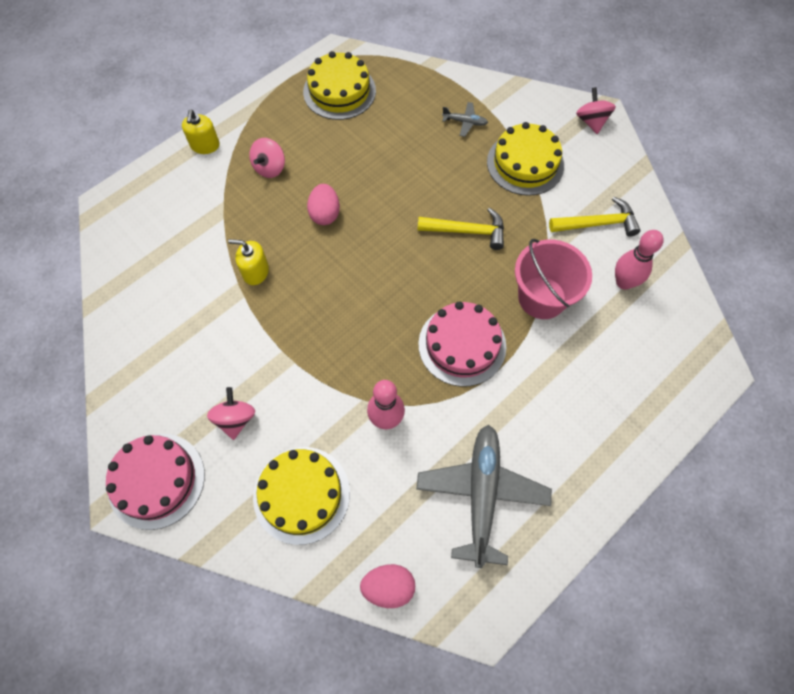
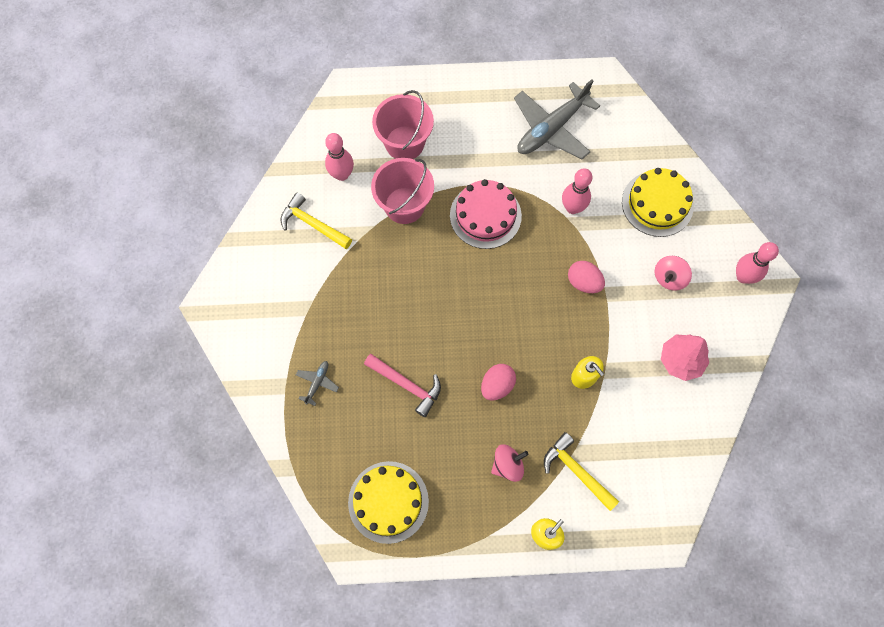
camera: 140 degrees left, 5 degrees up
(156, 480) = (743, 276): pink cake -> pink bowling pin
(174, 347) = (680, 360): none -> pink tree
(388, 587) = (642, 124): pink egg -> pink egg (583, 282)
(397, 166) = (407, 385): none -> pink hammer
(465, 122) = (317, 383): grey plane -> grey plane turned 60 degrees clockwise
(467, 231) = (406, 289): yellow hammer -> yellow hammer (576, 471)
(525, 163) = (311, 309): yellow cake -> none
(591, 121) = (224, 304): pink spinning top -> none
(604, 356) = (404, 143): none -> pink bucket

